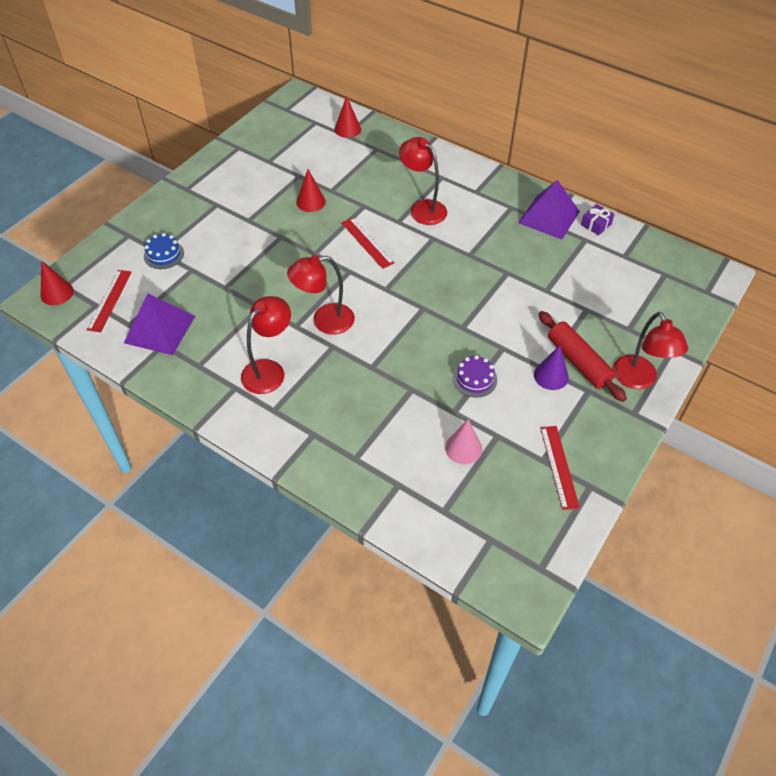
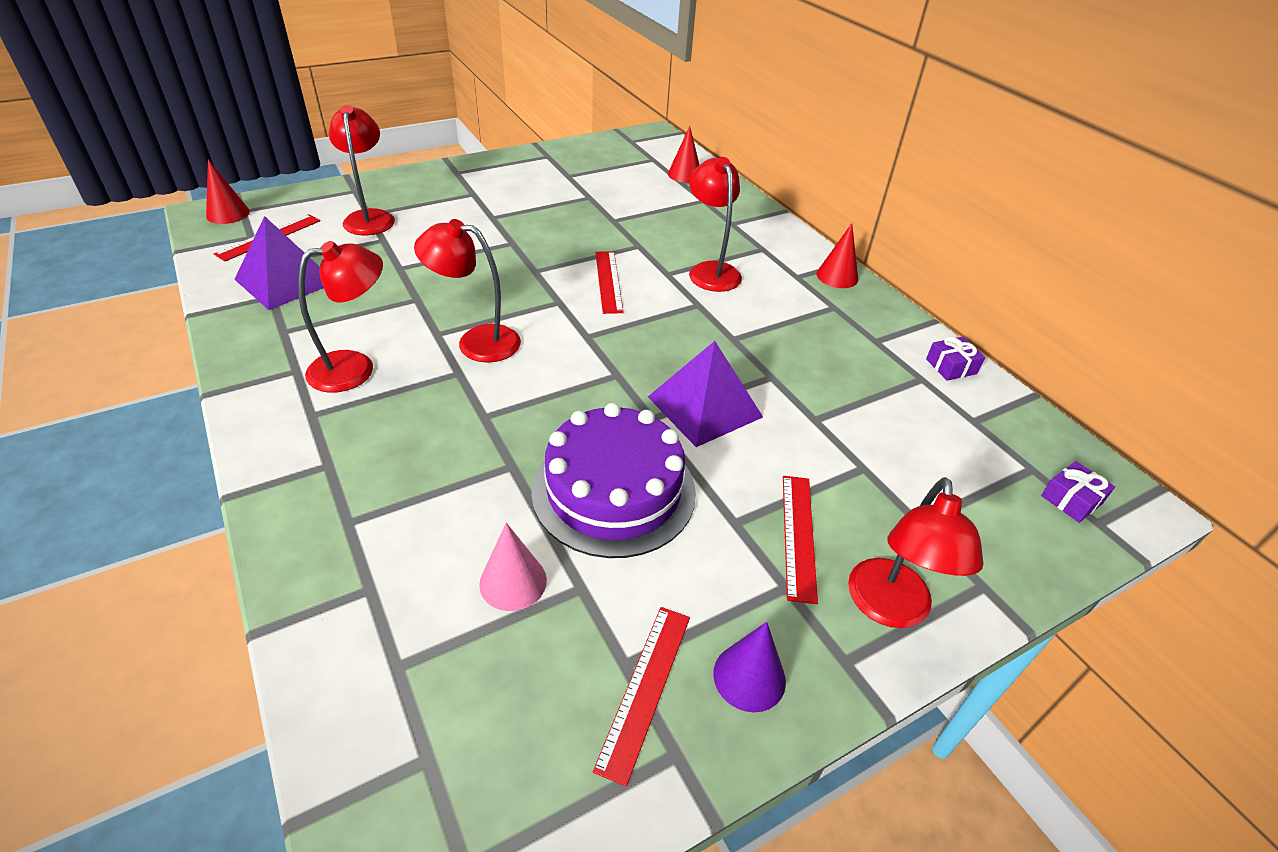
camera: 25 degrees right, 10 degrees down
(164, 254) = (370, 217): blue cake -> red lamp
(311, 202) = (579, 223): red cone -> red cone (837, 276)
(474, 379) = (614, 491): purple cake -> purple cake, size x2.16
(549, 217) = (883, 335): purple pyramid -> purple pyramid (705, 406)
(551, 376) = (737, 537): purple cone -> purple cone (749, 677)
(578, 362) = (798, 535): red rolling pin -> red ruler
(690, 284) = (1071, 499): none -> purple gift

